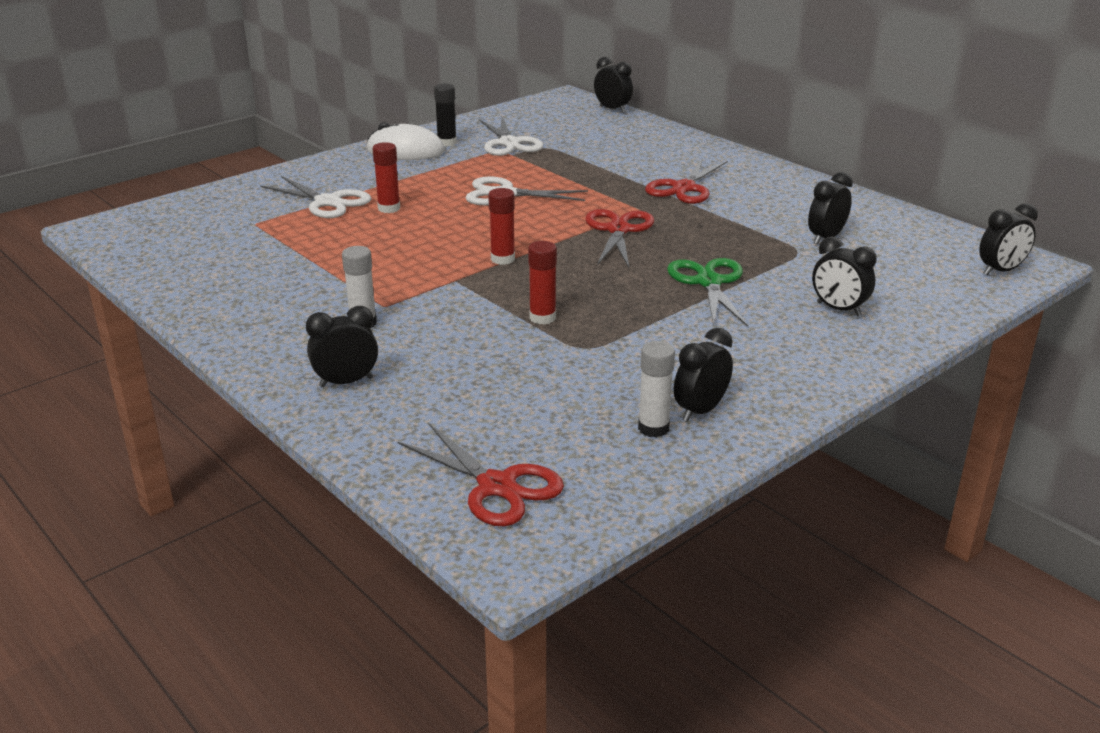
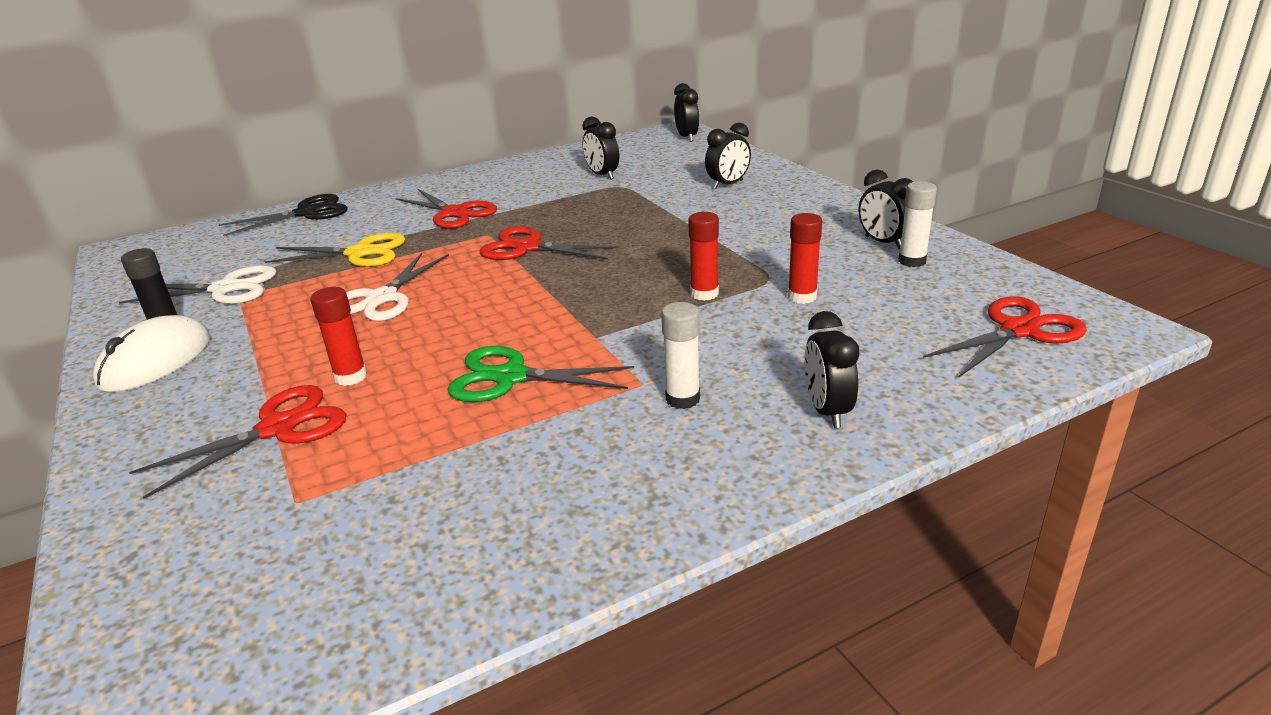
camera: 75 degrees left, 0 degrees up
(328, 202) = (277, 428): white scissors -> red scissors
(502, 259) = (558, 307): red glue stick -> red glue stick (802, 297)
(584, 170) = (360, 253): none -> yellow scissors
(612, 109) = (202, 228): black clock -> none
(658, 134) = (307, 213): none -> black scissors
(709, 282) = (662, 221): green scissors -> green scissors (511, 377)

